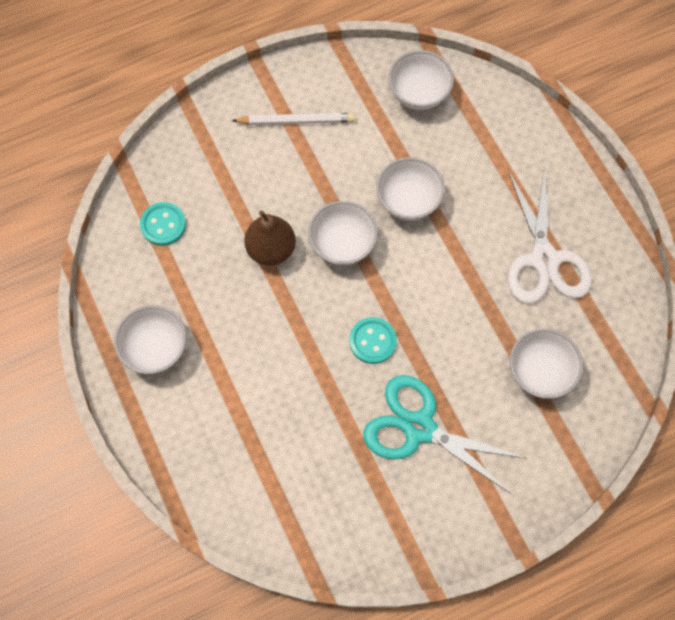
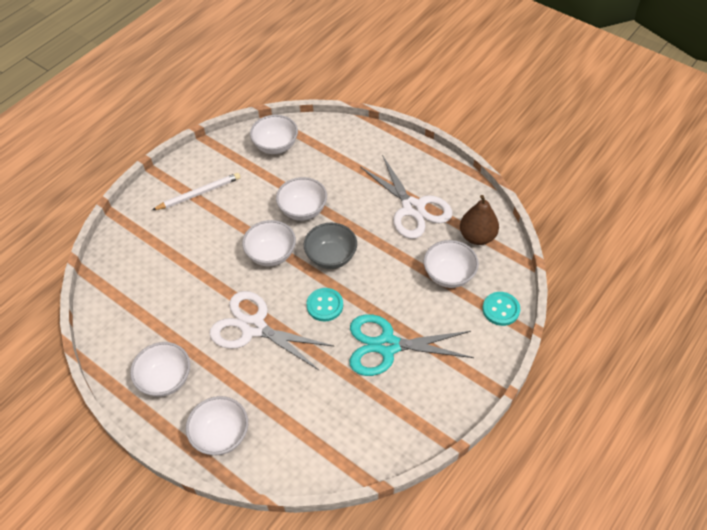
camera: 25 degrees left, 15 degrees down
(163, 225) = (132, 295): turquoise button -> turquoise button (501, 309)
(185, 445) = (221, 435): none -> white bowl
(271, 249) = (221, 278): brown pear -> brown pear (477, 236)
(279, 330) = (253, 327): none -> white scissors
(411, 280) = (331, 257): none -> grey bowl

